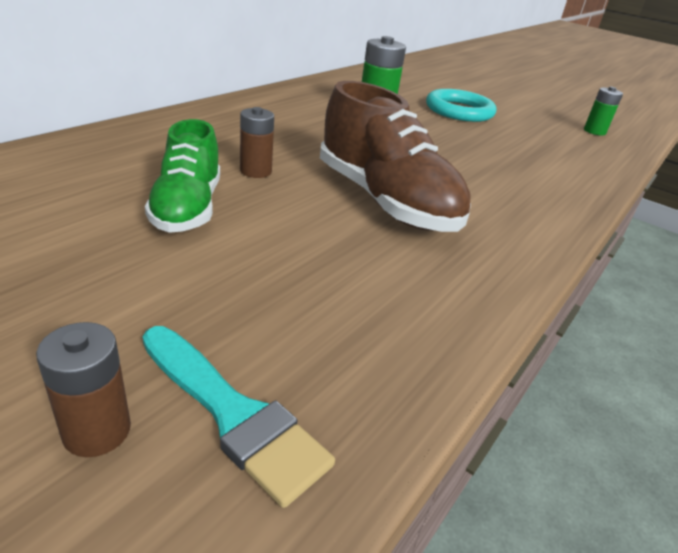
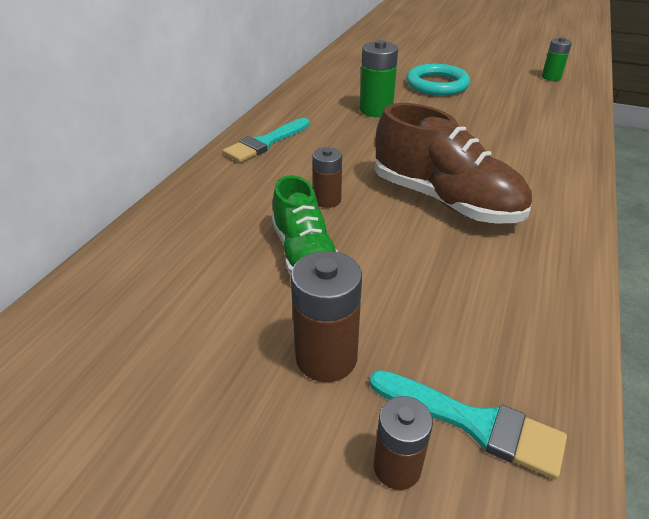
camera: 10 degrees left, 5 degrees up
(121, 301) = (326, 357): none -> brown battery
(236, 115) = (265, 143): none -> turquoise brush

